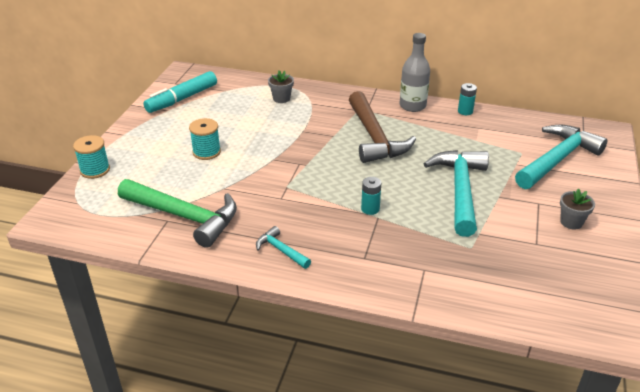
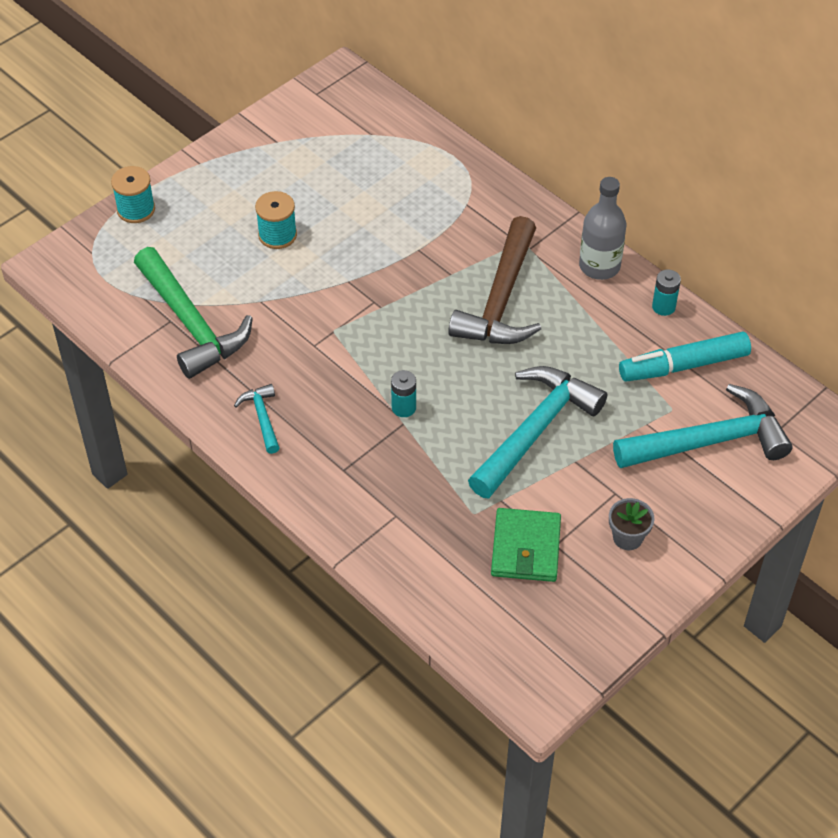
camera: 30 degrees right, 15 degrees up
(182, 99) = (307, 128): turquoise marker -> turquoise marker (684, 365)
(281, 98) = (434, 179): grey flower pot -> none
(522, 253) = (526, 548): none -> green wallet

